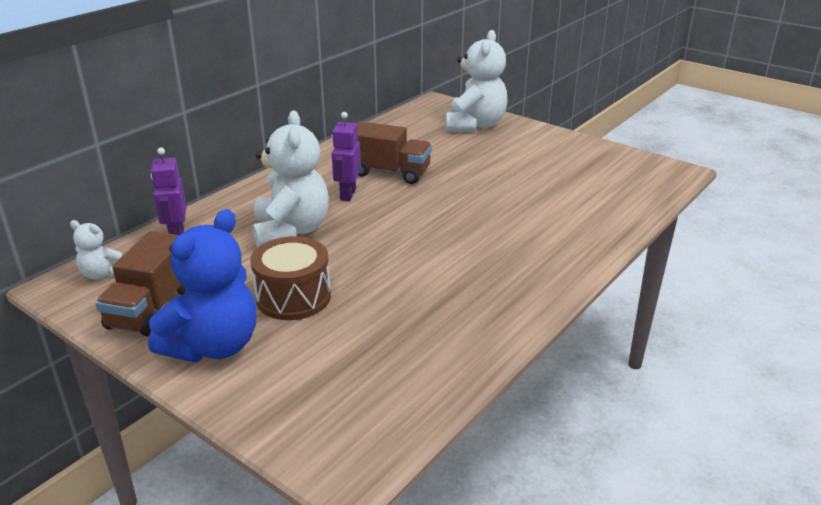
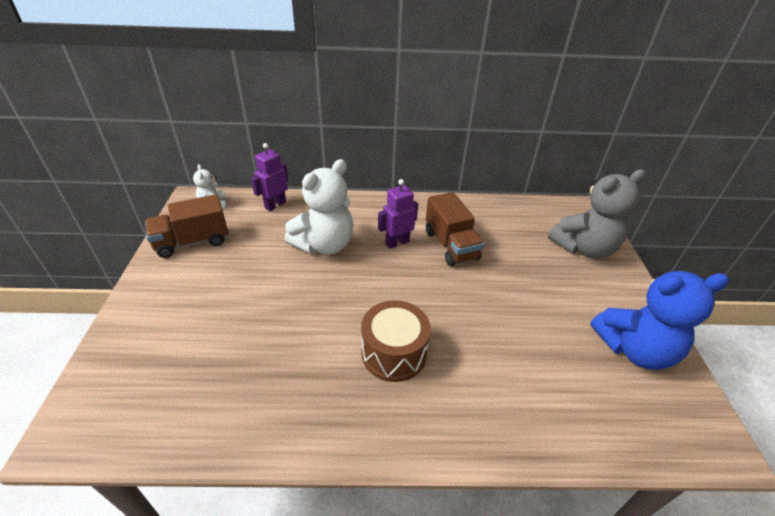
camera: 50 degrees right, 10 degrees up
(214, 346) = (170, 289): blue teddy bear -> blue teddy bear (634, 349)
(293, 297) = (247, 291): brown drum -> brown drum (394, 353)
(475, 125) = (584, 248): white teddy bear -> grey teddy bear

